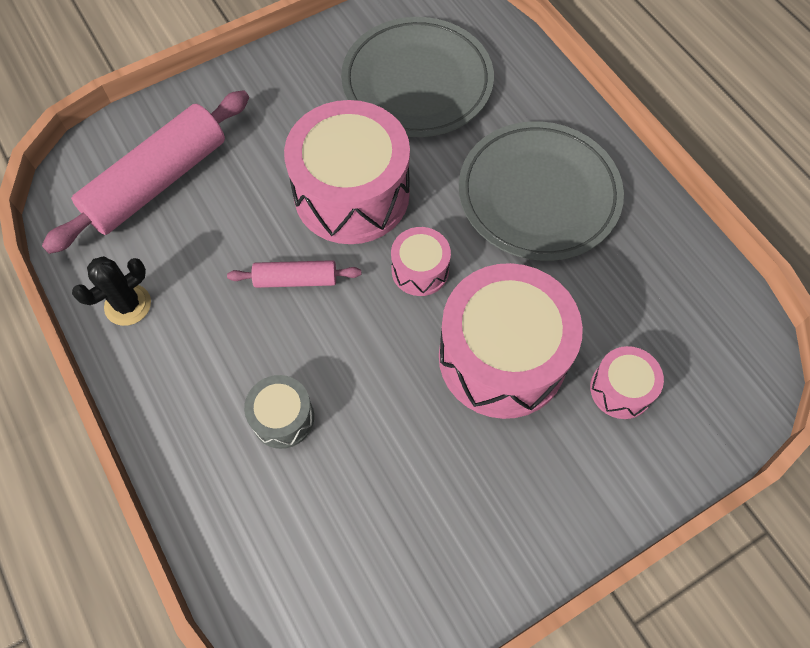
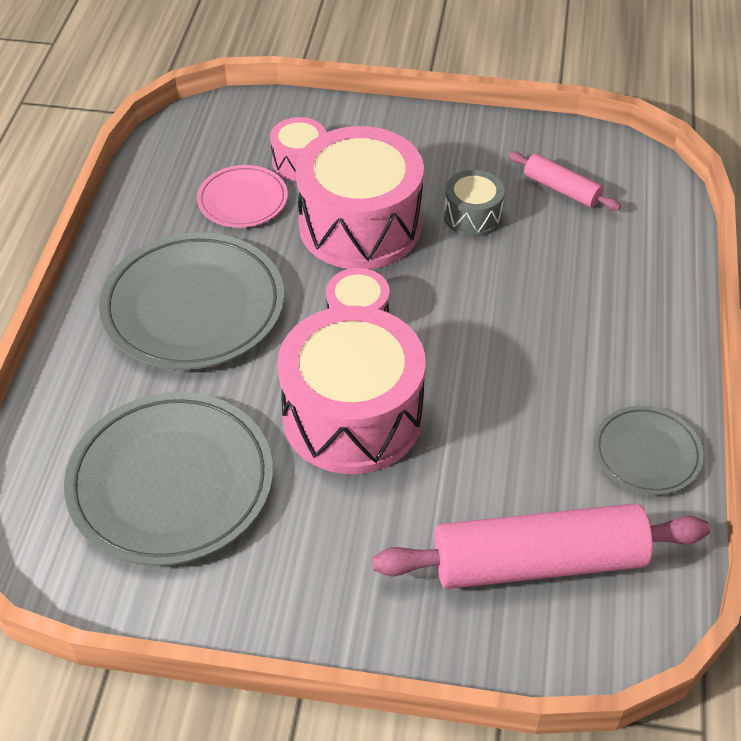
camera: 140 degrees left, 15 degrees down
(128, 305) = (646, 453): black cactus -> grey plate
(283, 418) = (566, 288): grey drum -> grey drum (472, 216)
(296, 279) = (472, 377): pink rolling pin -> pink rolling pin (561, 189)
(616, 311) = (242, 200): none -> pink plate

